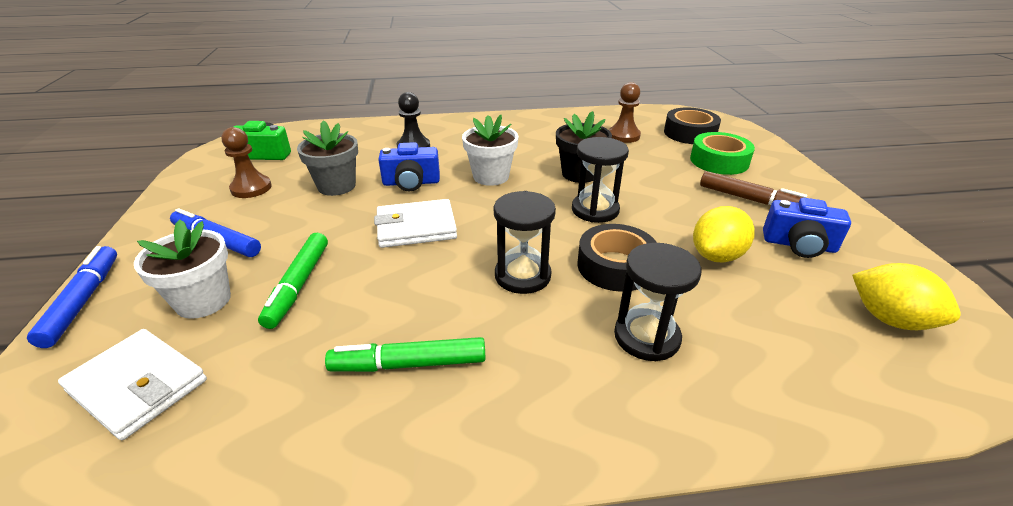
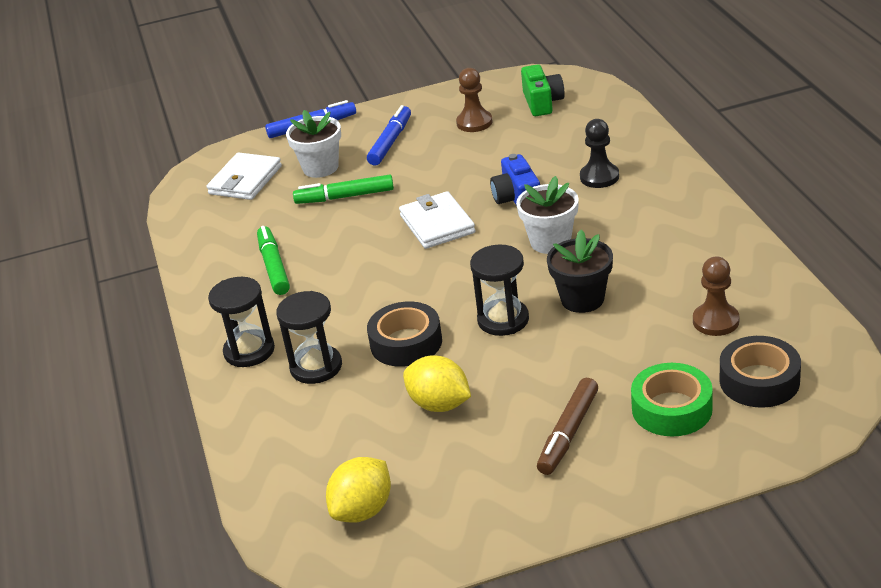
camera: 85 degrees right, 0 degrees up
(336, 186) = (494, 162): grey flower pot -> none
(522, 276) = (380, 295): black hourglass -> black hourglass (249, 351)
(799, 245) = (476, 464): blue camera -> none

